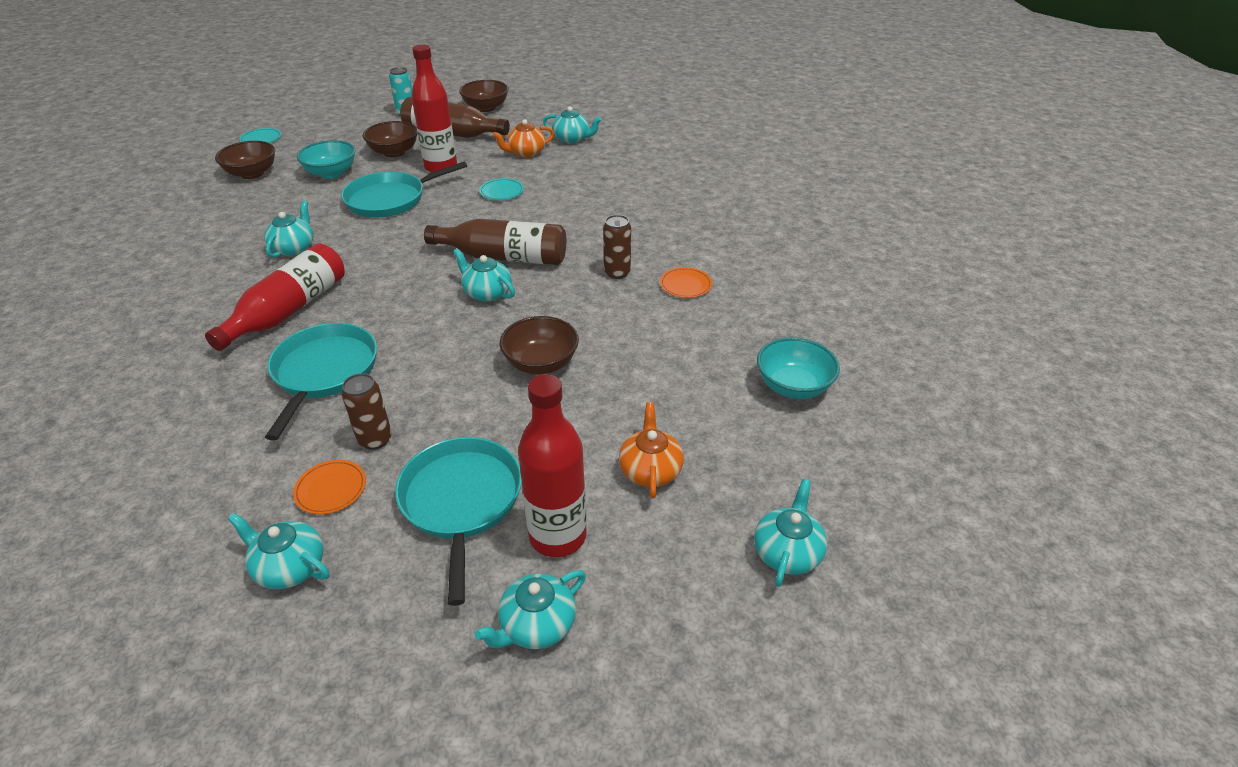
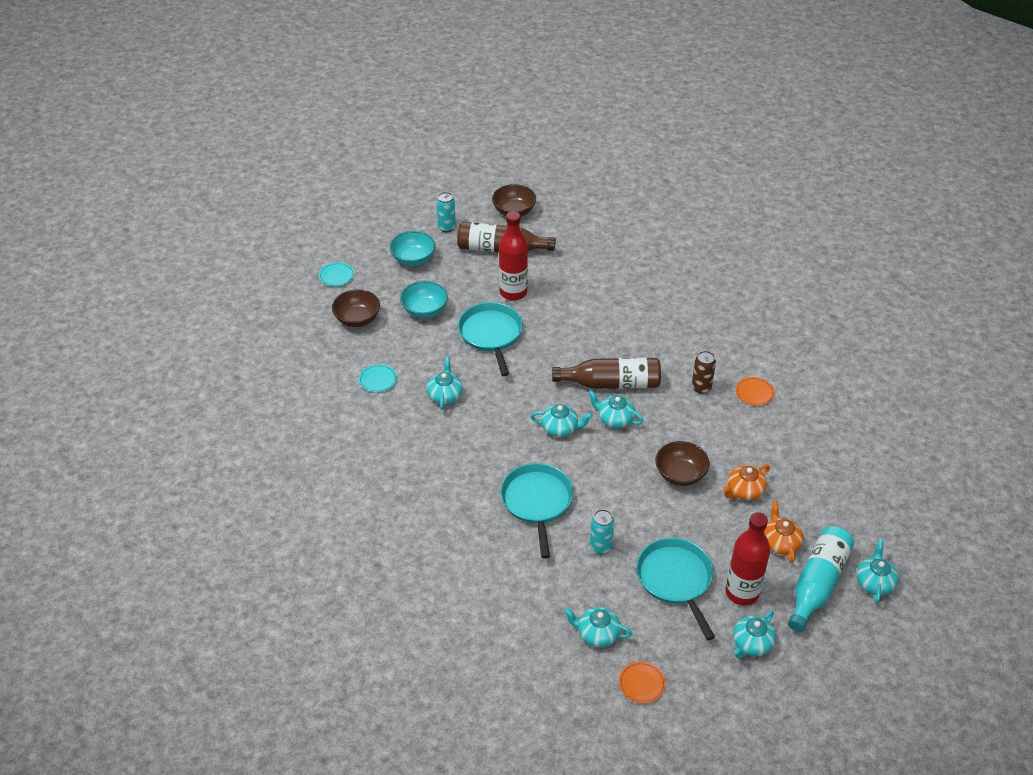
camera: 10 degrees left, 5 degrees up
(289, 310) = (479, 454): red bottle -> none
(331, 489) = (592, 584): orange plate -> orange plate (642, 683)
(375, 439) = (600, 547): brown can -> turquoise can
(390, 199) = (491, 334): turquoise pan -> turquoise pan turned 120 degrees clockwise
(394, 152) = (463, 279): brown bowl -> none
(502, 191) = (577, 314): turquoise plate -> turquoise plate (378, 380)
(526, 153) = (576, 266): orange teapot -> orange teapot (744, 491)
(572, 139) = (607, 244): turquoise teapot -> turquoise teapot (560, 428)
(688, 541) = (817, 584): none -> turquoise bottle
(793, 386) = (851, 469): turquoise bowl -> turquoise bowl (413, 259)

